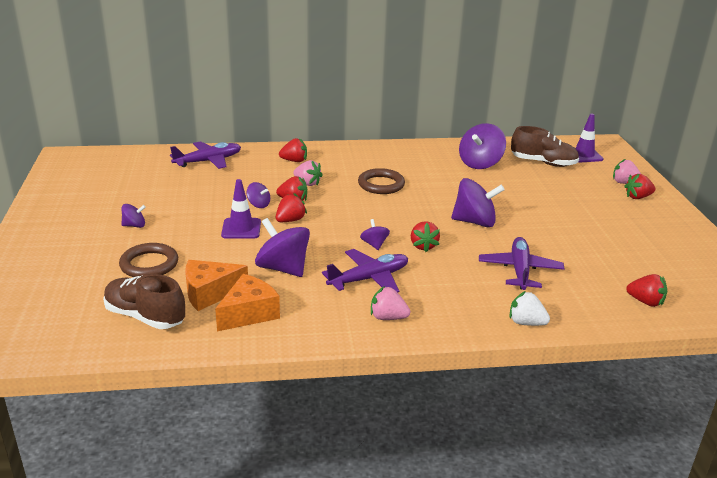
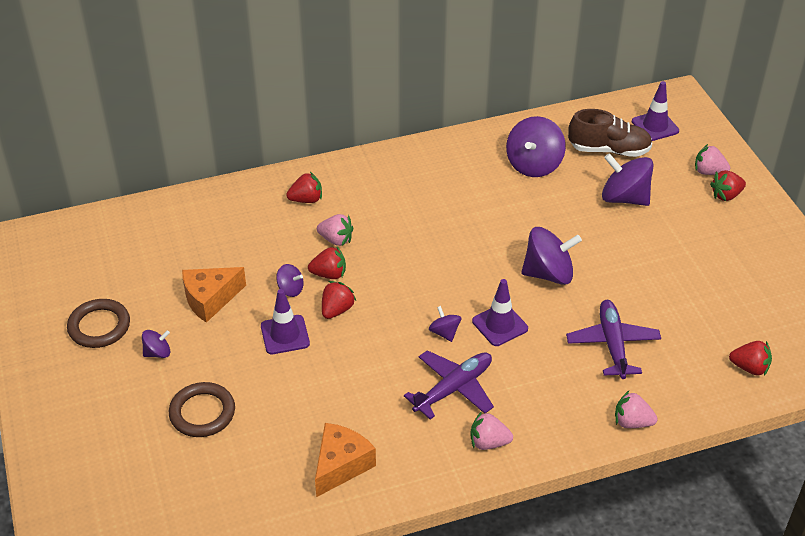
camera: 10 degrees left, 15 degrees up
(145, 316) = (231, 491): brown shoe -> none
(208, 161) = (199, 219): purple plane -> none
(210, 293) = (287, 444): orange cheese -> orange cheese (210, 299)
(283, 268) = (354, 390): purple spinning top -> purple spinning top (624, 198)
(381, 184) = (425, 226): brown ring -> brown ring (99, 326)
(423, 246) = (500, 325): red strawberry -> purple traffic cone
(526, 323) = (632, 422): white strawberry -> pink strawberry

